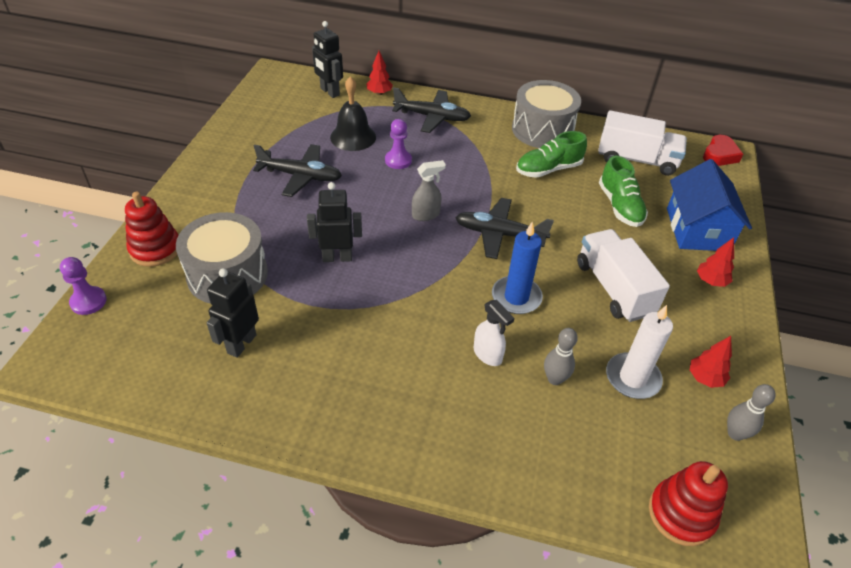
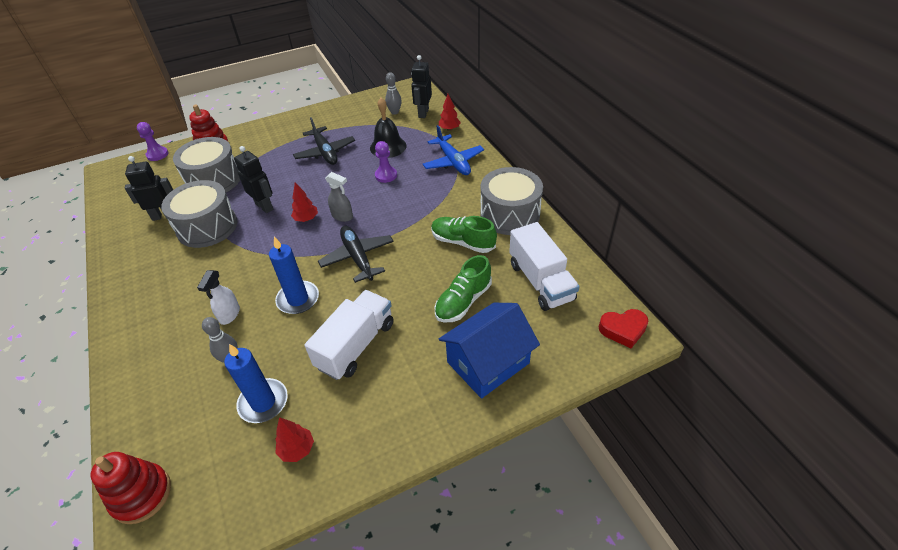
camera: 55 degrees right, 0 degrees up
(315, 315) = (207, 227): none -> grey drum
(432, 117) = (453, 162): black plane -> blue plane
(632, 378) = (263, 402): white candle -> blue candle
(711, 281) = (424, 402): red tree -> red tree (306, 219)
(735, 434) = (247, 497): grey bowling pin -> grey bowling pin (394, 112)

